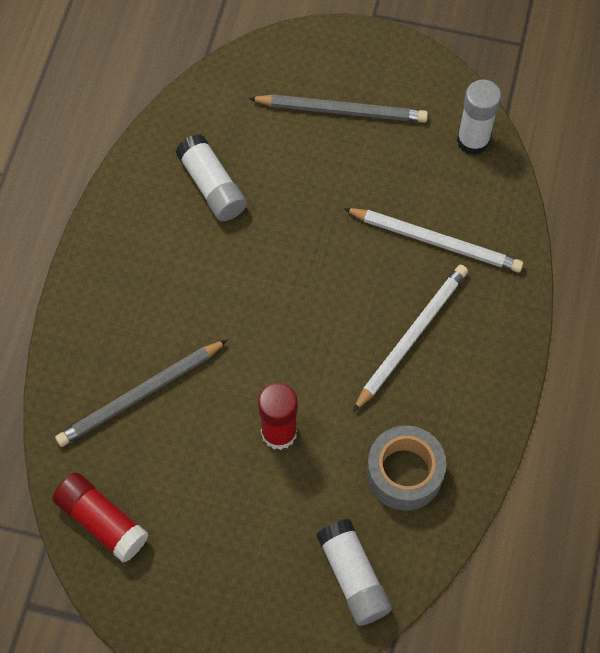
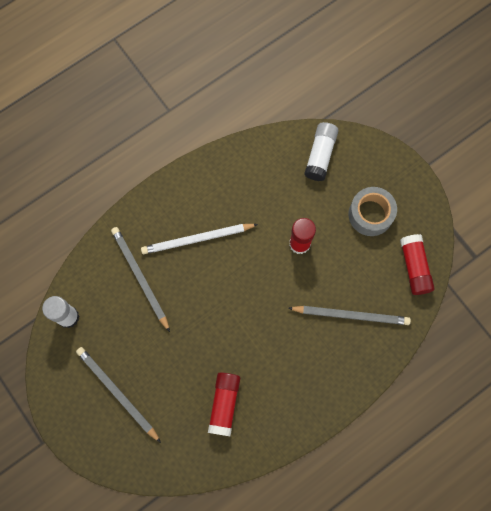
camera: 140 degrees left, 10 degrees up
(212, 186) = (224, 404): white glue stick -> red glue stick
(404, 473) = (259, 180): grey tape -> grey tape (370, 214)
(435, 241) = (140, 277): white pencil -> grey pencil

